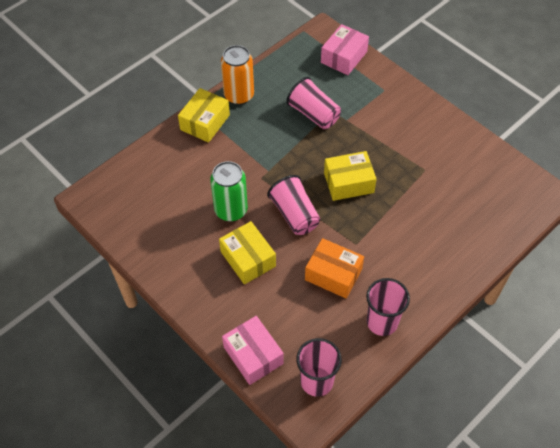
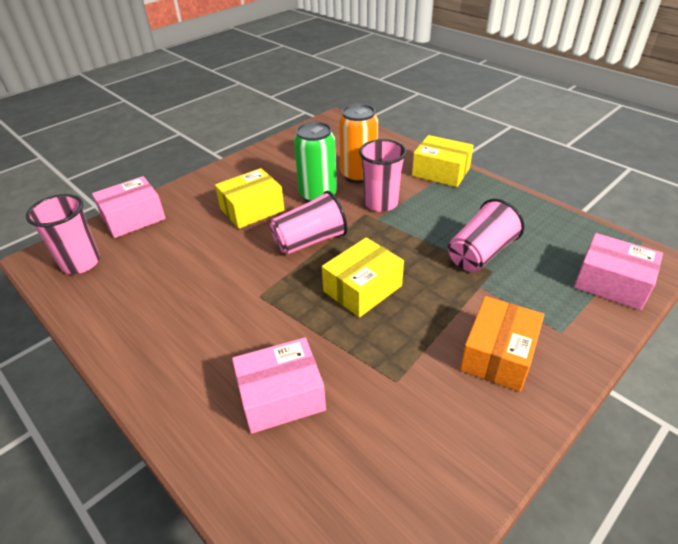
camera: 90 degrees right, 15 degrees down
(239, 95) = (491, 192): orange can -> orange can (358, 175)
(333, 274) = (217, 275): orange box -> orange box (498, 355)
(348, 182) = (362, 288): yellow box -> yellow box turned 60 degrees clockwise
(382, 322) = (133, 320): pink cup -> pink cup (380, 203)
(440, 225) = (281, 396): none -> pink box

